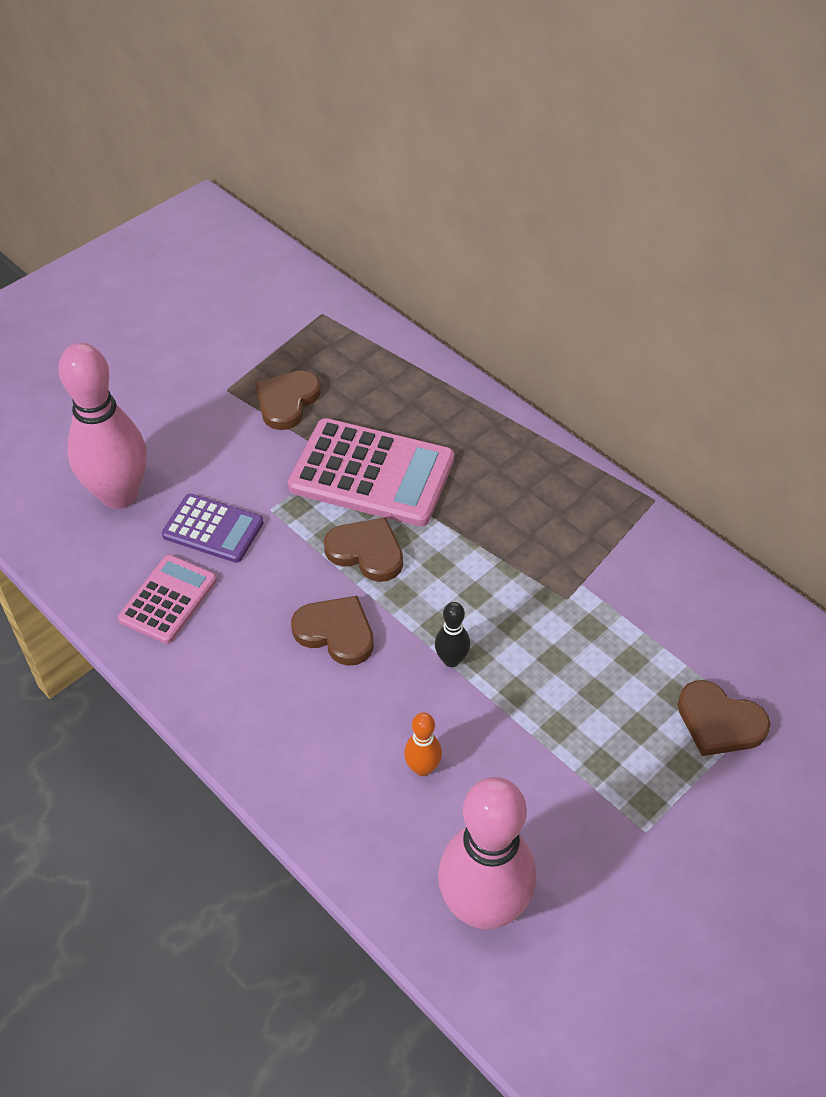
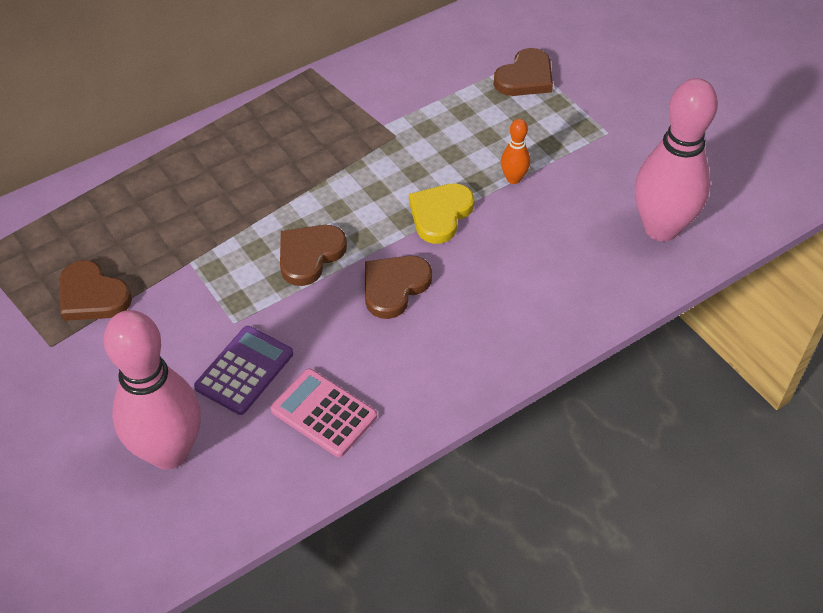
camera: 80 degrees left, 0 degrees up
(372, 473) = (216, 240): pink calculator -> none
(422, 768) = (540, 246): orange bowling pin -> orange bowling pin (513, 178)
(451, 660) = (440, 214): black bowling pin -> yellow heart

